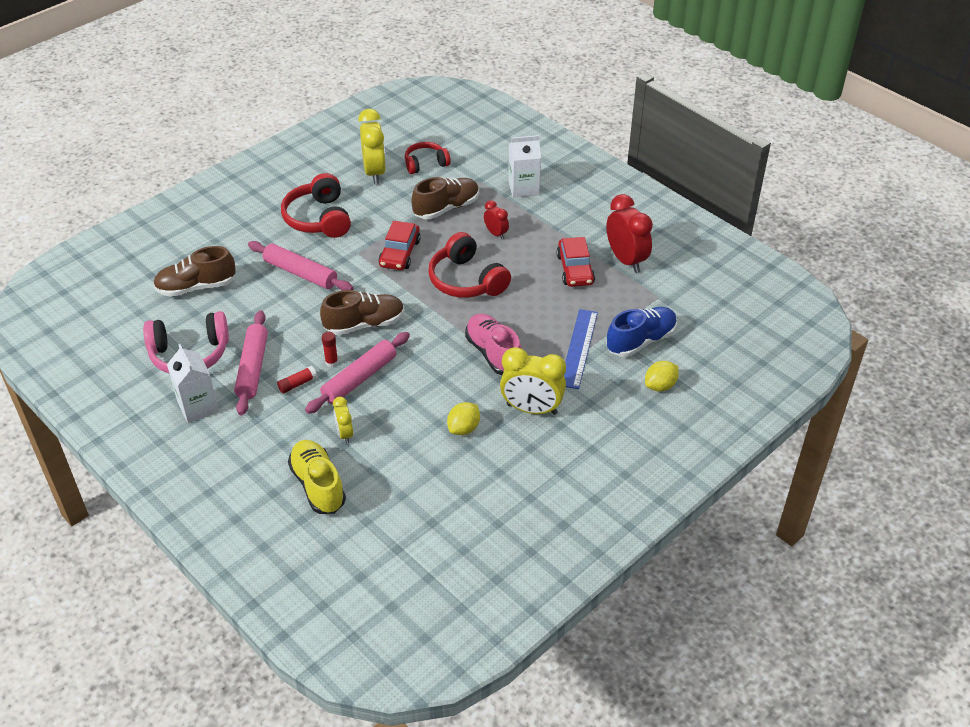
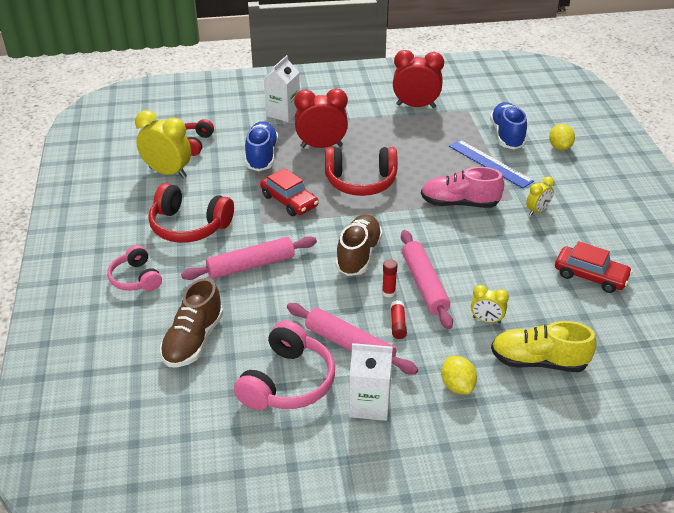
camera: 55 degrees left, 5 degrees down
(237, 225) = (136, 278): none -> pink headphones
(446, 208) = (261, 156): brown shoe -> blue shoe
(464, 428) = (532, 252): yellow lemon -> yellow lemon (457, 386)
(496, 233) = (321, 146): red clock -> red clock, size x1.89
(531, 409) = (537, 211): yellow clock -> yellow clock, size x0.53
(575, 269) = (402, 130): red car -> red car (590, 276)

